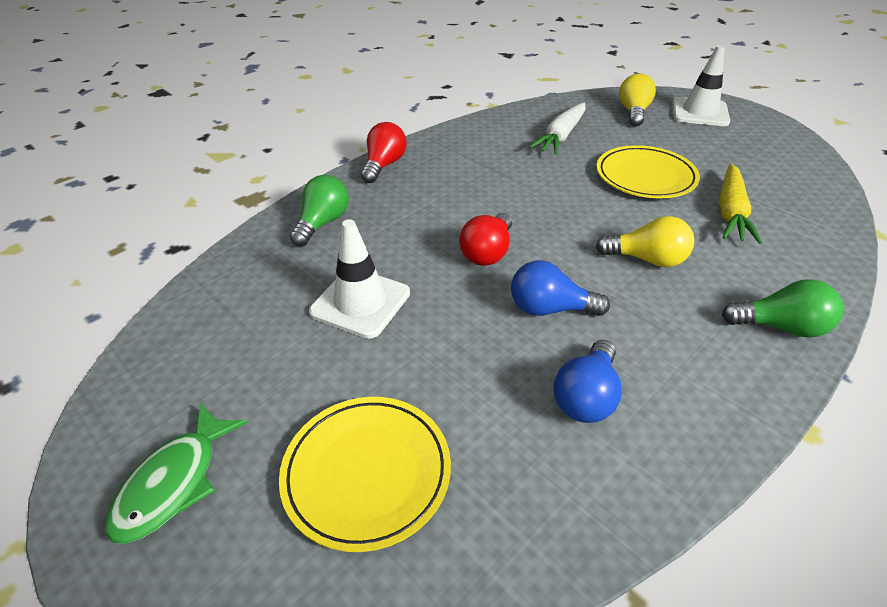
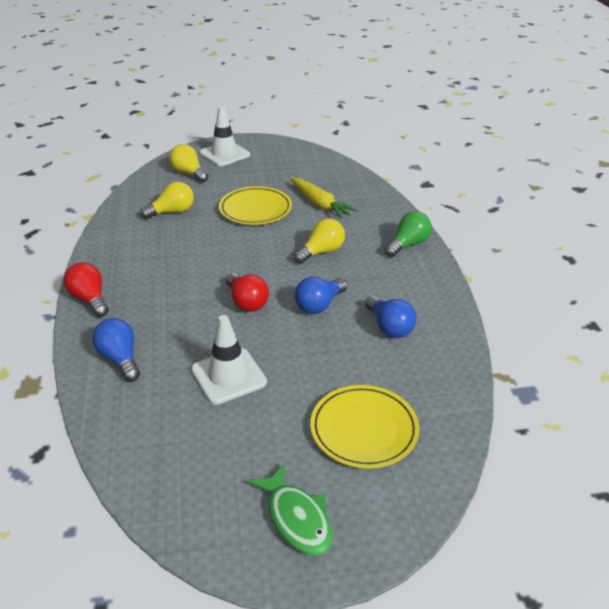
camera: 55 degrees left, 5 degrees down
(323, 223) = (120, 359): green light bulb -> blue light bulb
(561, 136) = (172, 212): white carrot -> yellow light bulb

